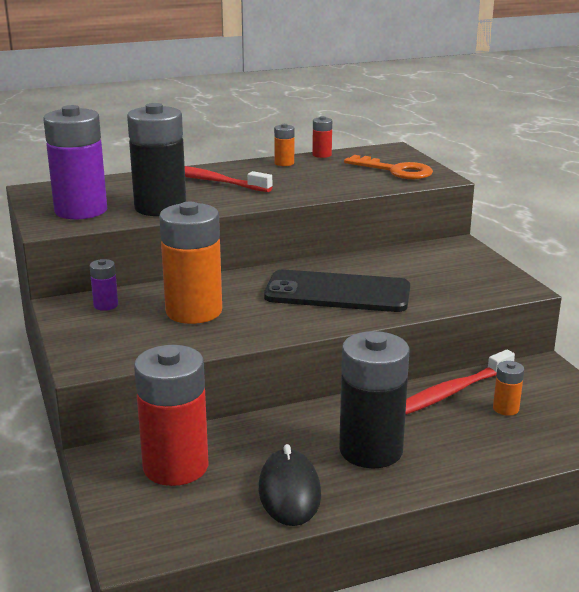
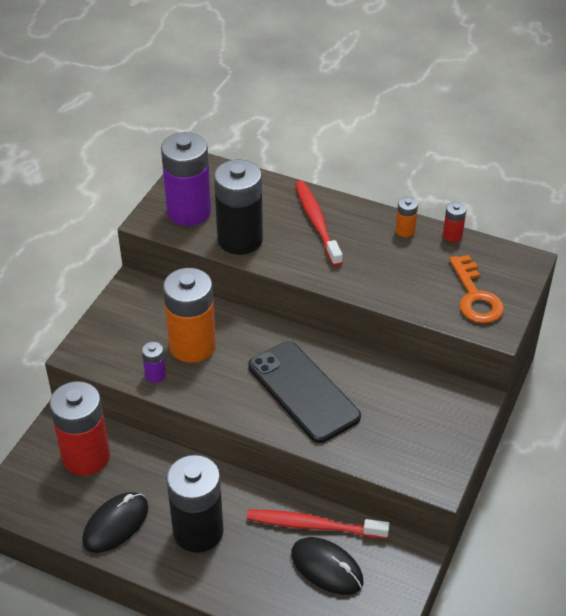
camera: 45 degrees right, 20 degrees up
(106, 305) = (152, 302): purple battery -> purple battery (155, 375)
(505, 408) = (327, 568): orange battery -> black mouse

